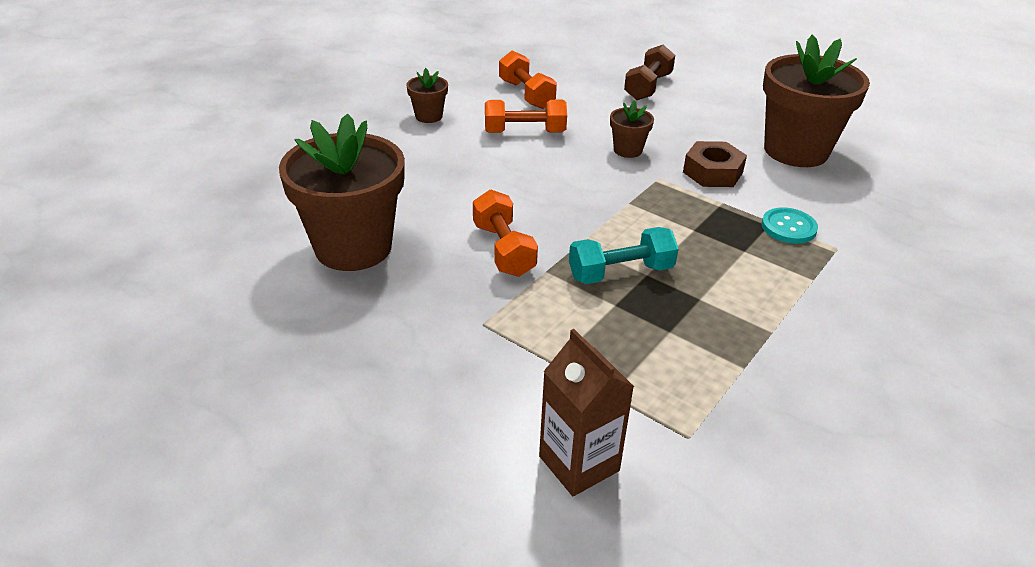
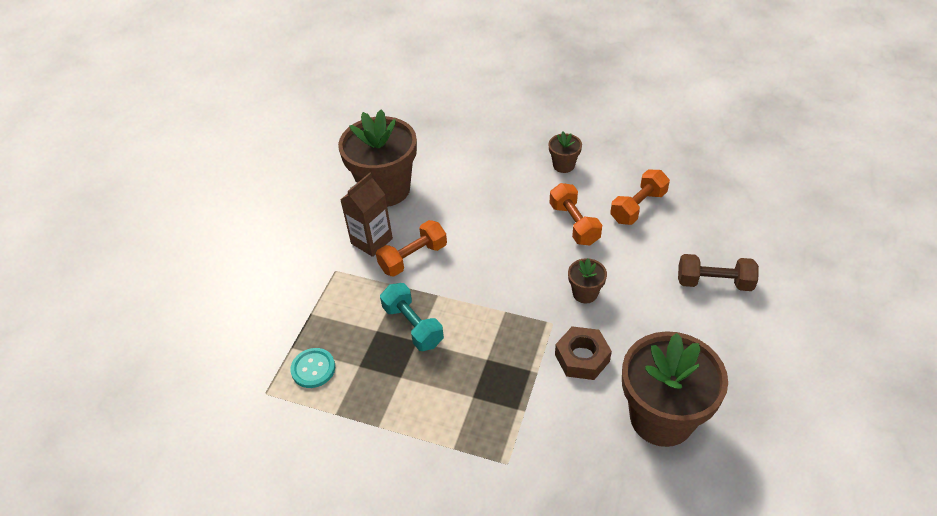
camera: 75 degrees right, 10 degrees up
(579, 463) = (234, 345): brown carton -> brown carton (371, 241)
(788, 227) = (521, 424): turquoise button -> turquoise button (313, 369)

